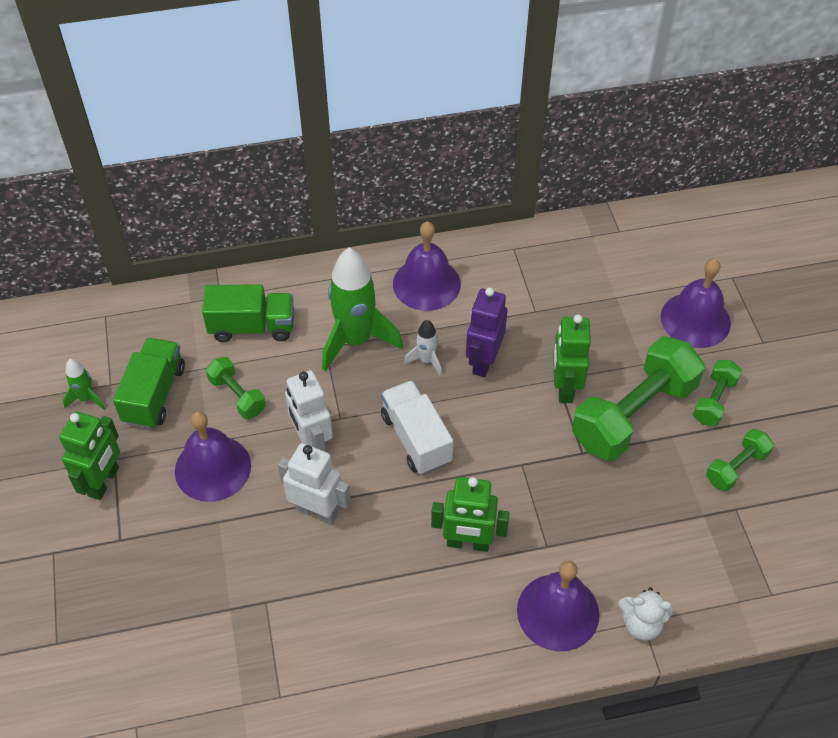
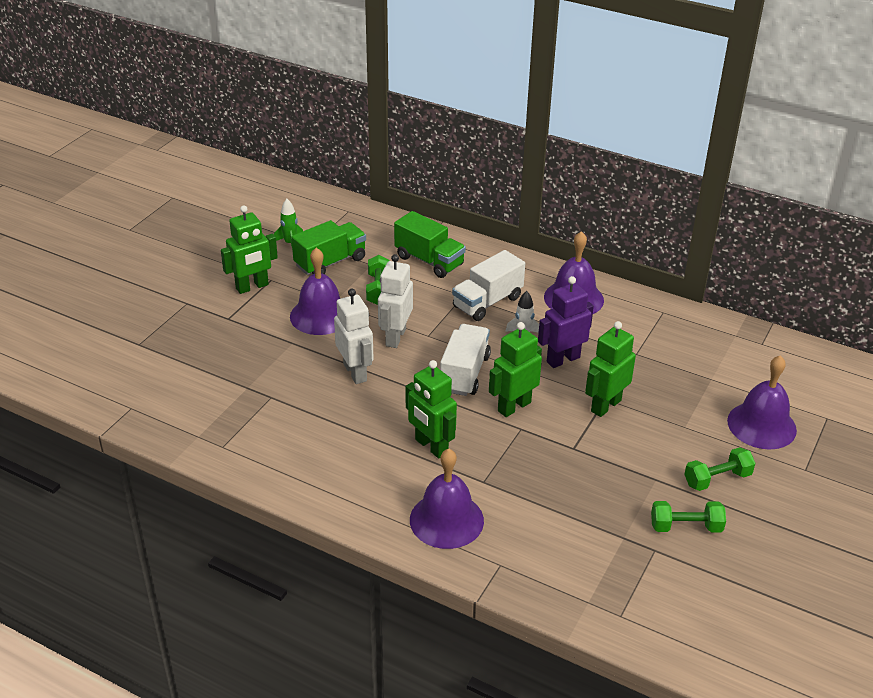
camera: 40 degrees right, 15 degrees down
(356, 340) = (487, 302): green rocket -> white truck
(493, 444) = (514, 406): none -> green robot
(633, 414) = (640, 450): green dumbbell -> none
(641, 624) = (497, 565): white teddy bear -> none

